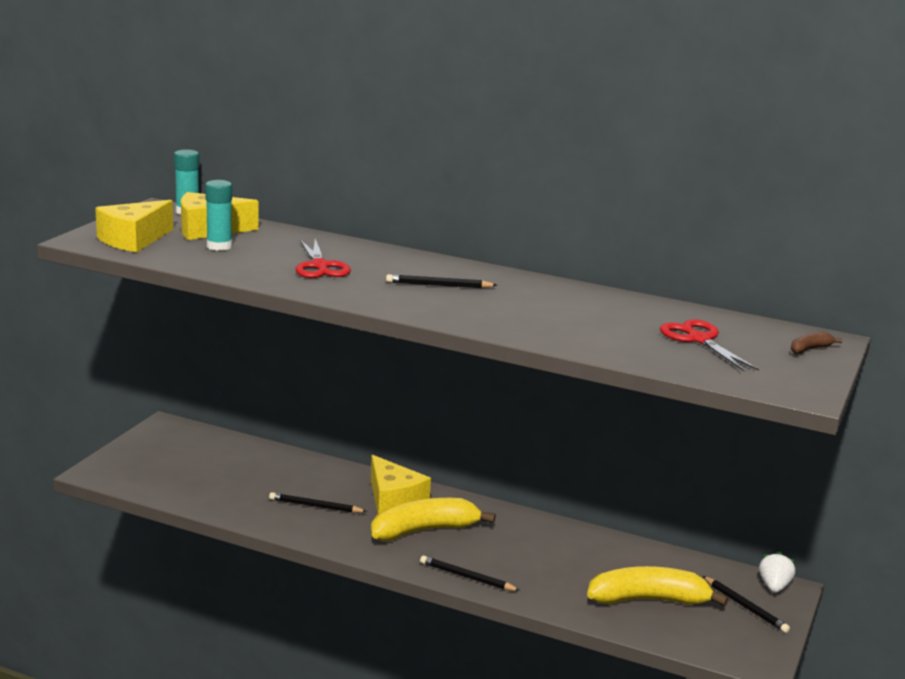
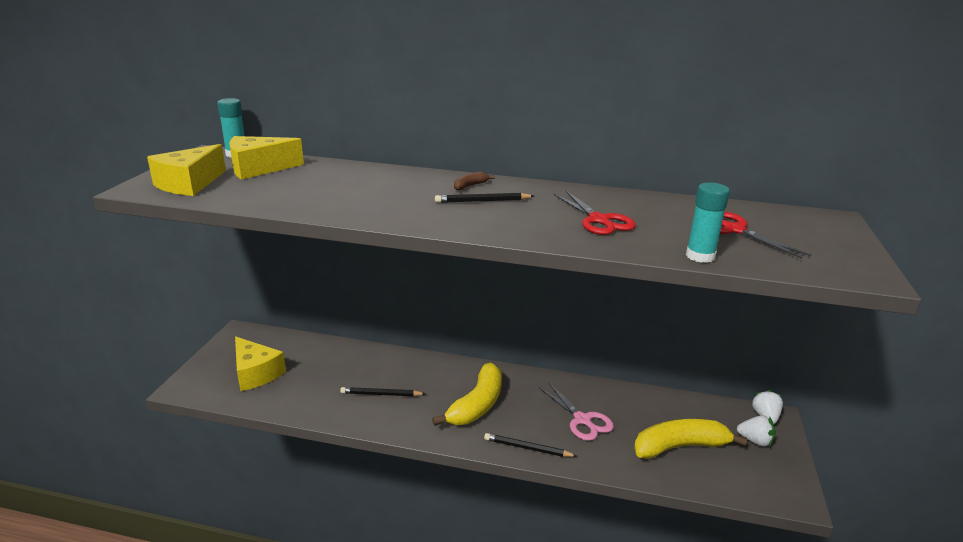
camera: 10 degrees left, 5 degrees up
(219, 246) = (272, 183): turquoise glue stick -> turquoise glue stick (700, 256)
(320, 266) = (369, 193): red scissors -> red scissors (599, 220)
(394, 501) = (444, 379): yellow cheese -> yellow cheese (256, 373)
(424, 530) = (477, 405): yellow banana -> yellow banana turned 150 degrees clockwise
(544, 560) = (582, 420): none -> pink scissors
(745, 607) = (755, 441): black pencil -> white strawberry
(810, 349) = (827, 229): brown banana -> brown banana (470, 186)

